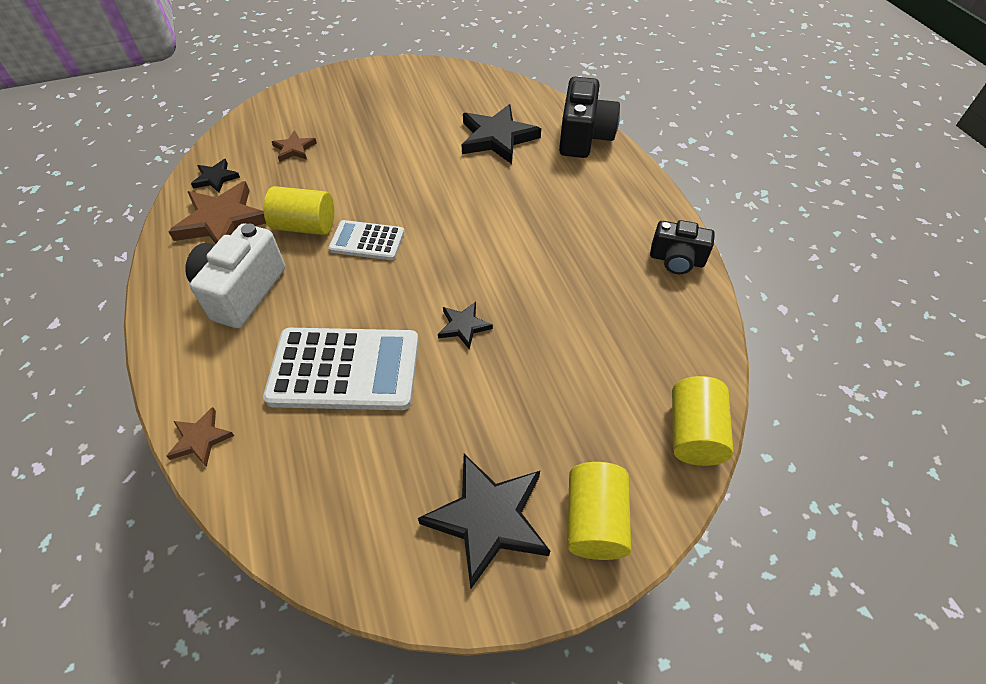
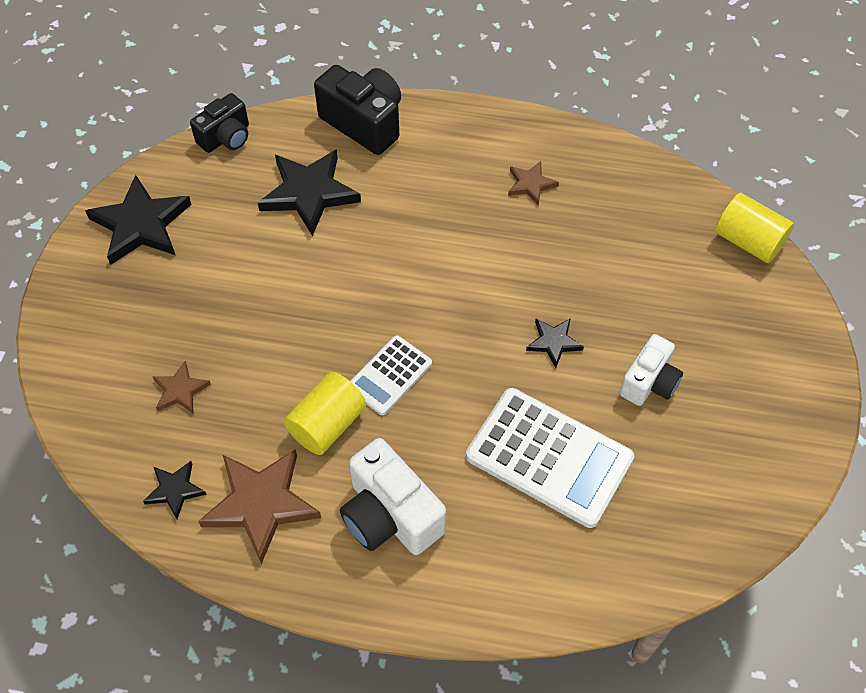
camera: 60 degrees left, 5 degrees up
(200, 439) = (563, 604): brown star -> brown star (530, 184)
(345, 369) = (549, 457): white calculator -> white calculator turned 90 degrees clockwise
(467, 413) = (649, 382): none -> white camera
(488, 519) = (753, 412): black star -> black star (141, 224)
(594, 521) = (787, 344): yellow cylinder -> none
(676, 260) = (574, 148): black camera -> black camera (226, 137)

